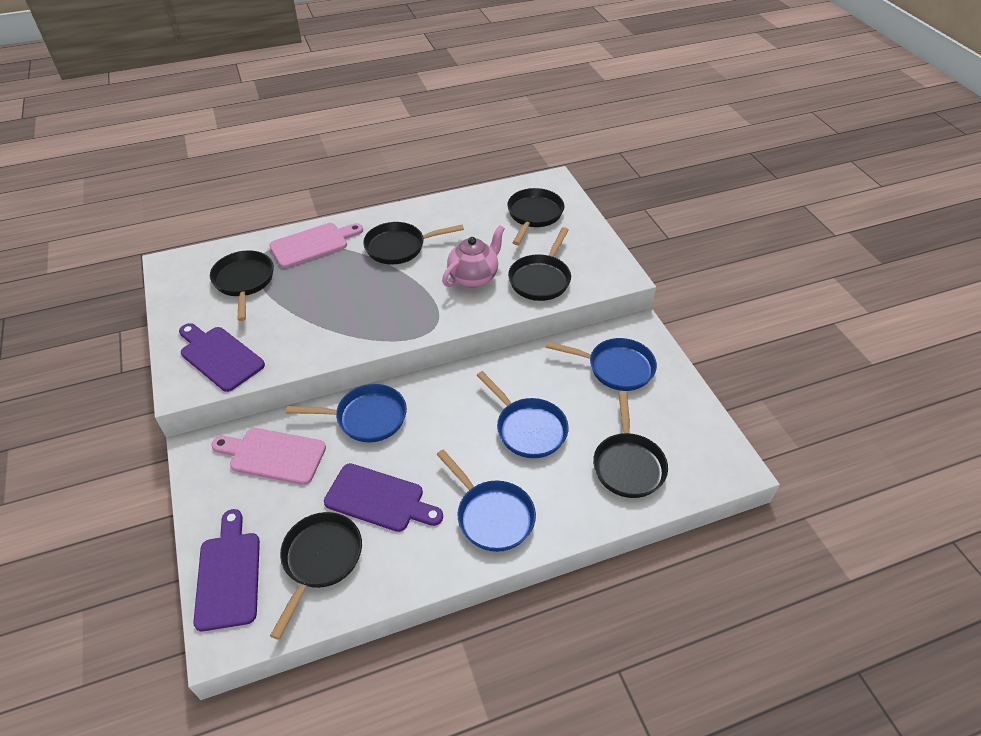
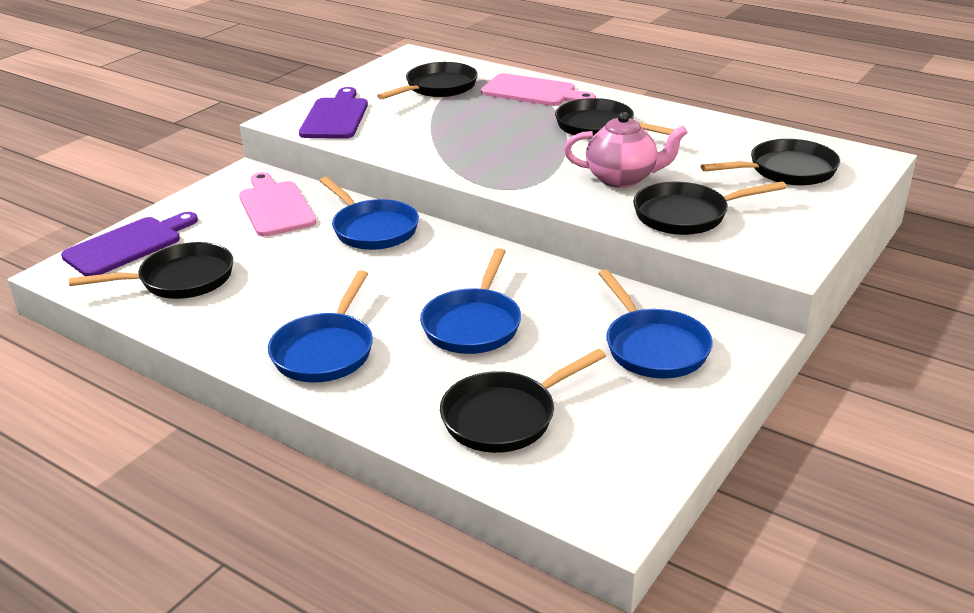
camera: 55 degrees right, 15 degrees down
(379, 499) = (280, 278): purple cutting board -> none

